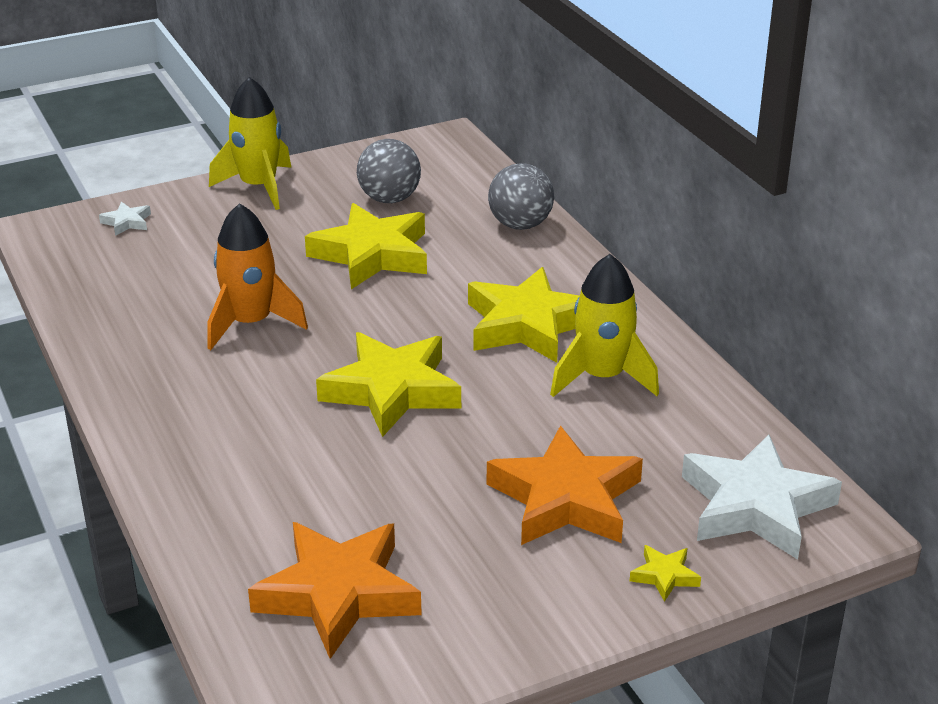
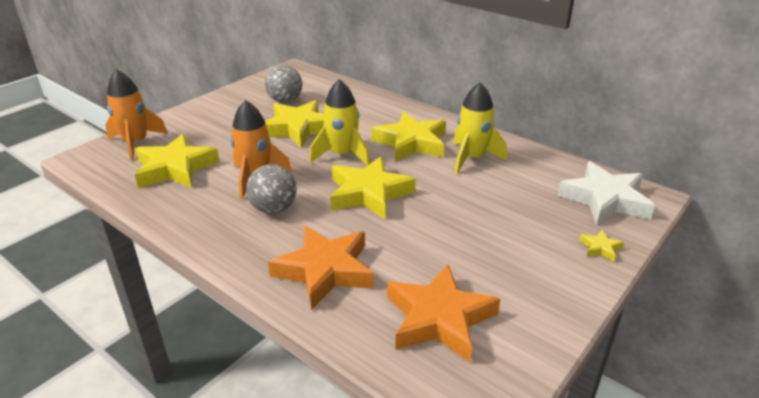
camera: 25 degrees left, 0 degrees up
(127, 222) = (136, 143): white star -> orange rocket
(153, 277) = (175, 168): none -> yellow star
(259, 187) = (205, 109): yellow rocket -> yellow rocket (342, 155)
(520, 225) = (365, 98): grey ball -> grey ball (274, 209)
(565, 499) = (512, 223): orange star -> orange star (325, 271)

